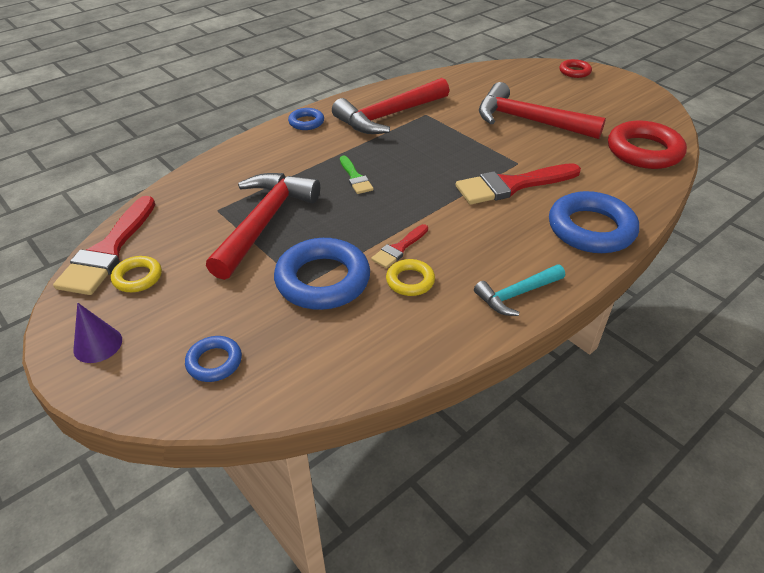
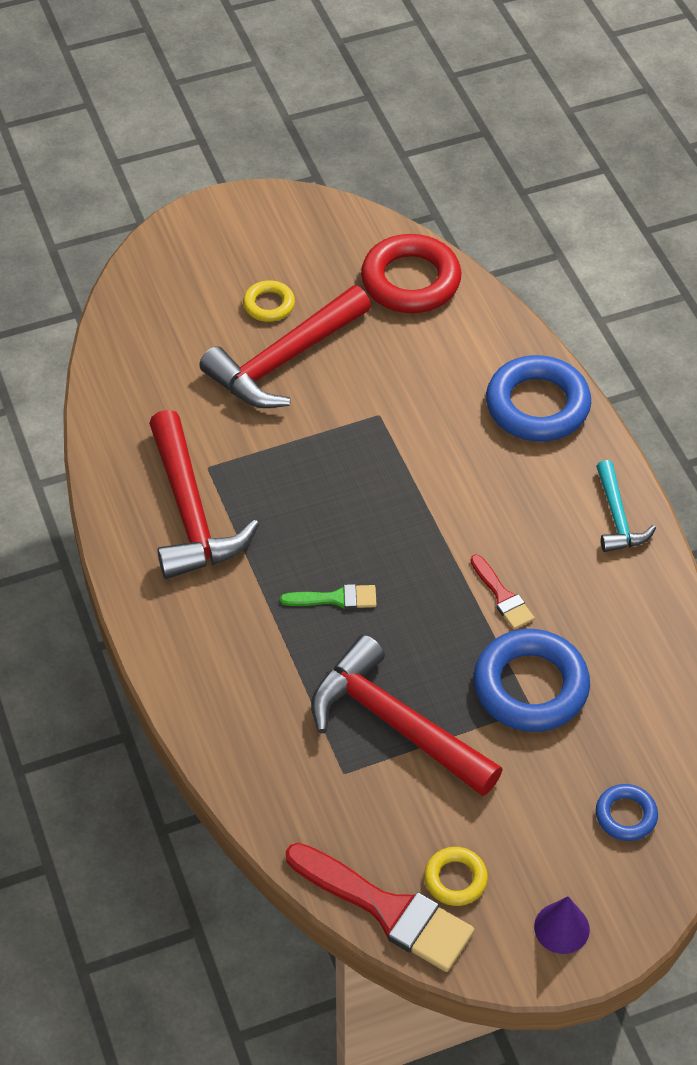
camera: 70 degrees left, 10 degrees up
(306, 122) = (158, 619): blue ring -> none
(410, 281) = (562, 604): yellow ring -> yellow ring (269, 305)
(512, 185) = (425, 441): red brush -> none
(574, 72) = (174, 248): red ring -> none

